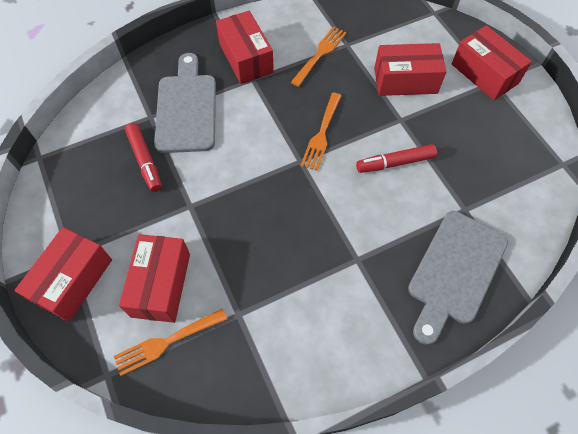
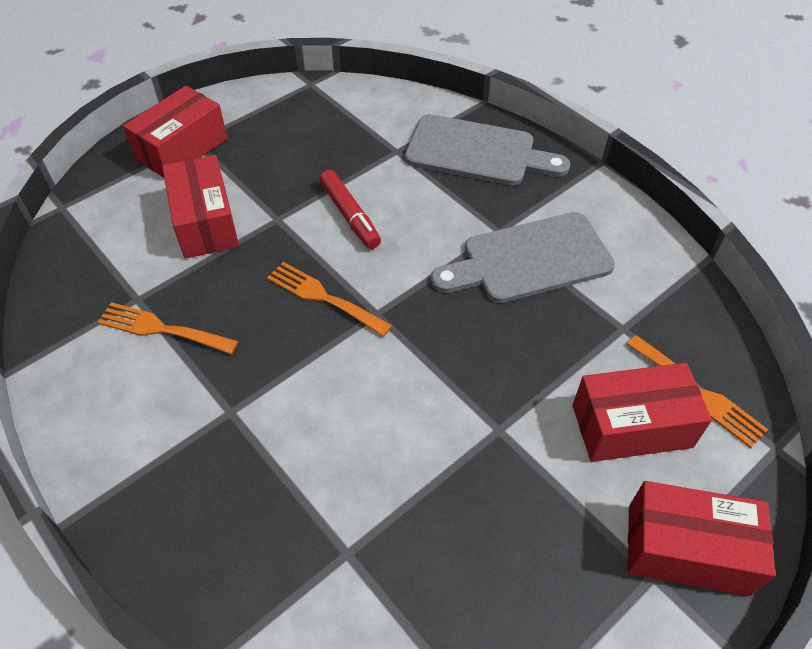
camera: 105 degrees left, 10 degrees down
(145, 160) = (441, 526): red marker -> none
(186, 109) = (316, 496): grey cutting board -> grey cutting board (530, 260)
(246, 58) = (182, 434): red box -> none
(321, 134) = (323, 297): orange fork -> orange fork turned 150 degrees counterclockwise

